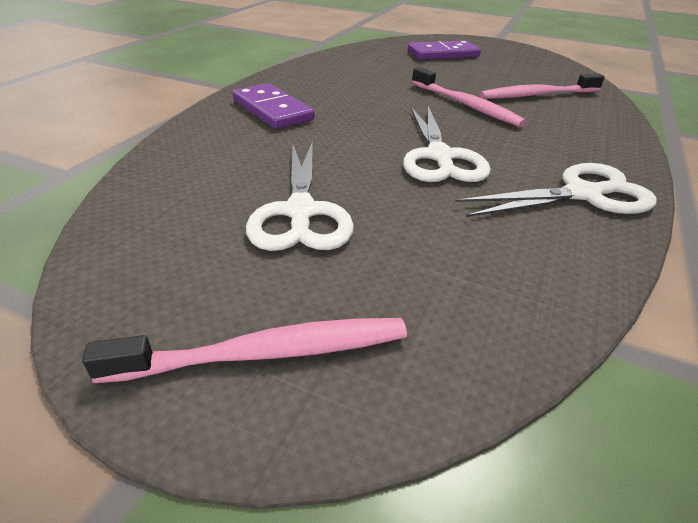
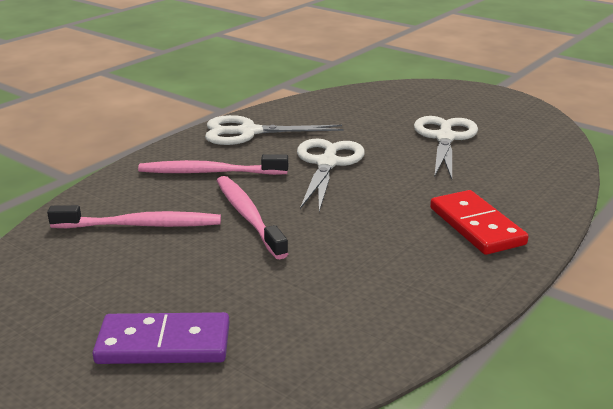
camera: 165 degrees left, 10 degrees down
(266, 353) = (459, 97): pink toothbrush -> pink toothbrush (209, 172)
(272, 110) = (476, 226): purple domino -> red domino

